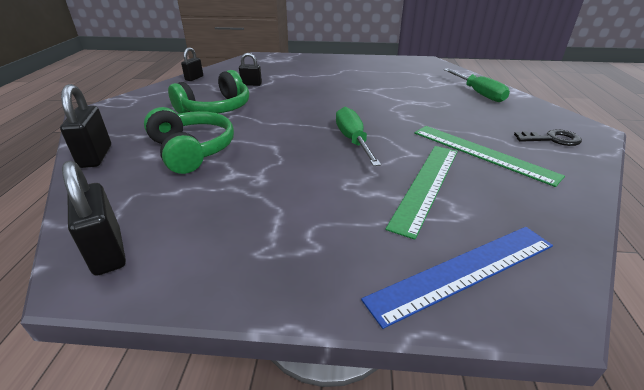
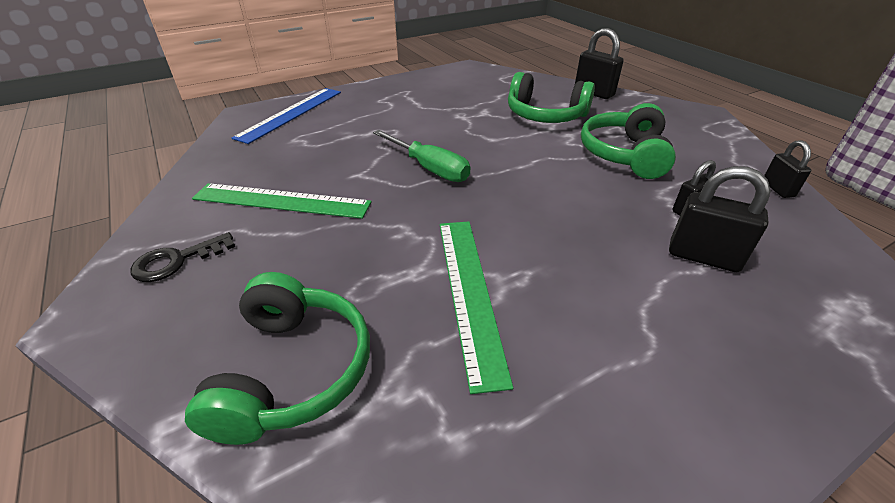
camera: 145 degrees right, 5 degrees up
(108, 252) = (477, 73): black padlock -> black padlock (703, 257)
(426, 185) = (331, 149): green ruler -> green ruler (469, 292)
(478, 93) = (292, 371): green screwdriver -> green headphones

